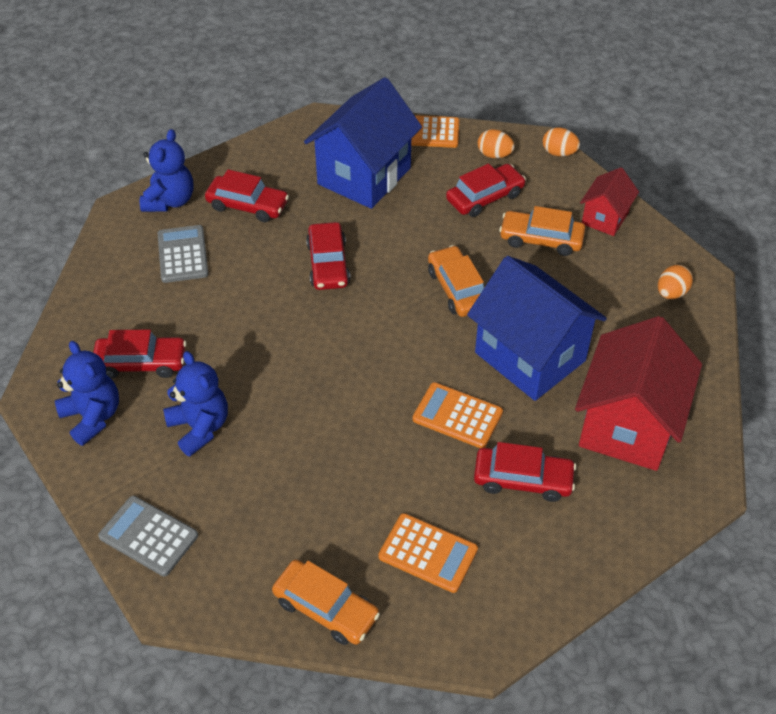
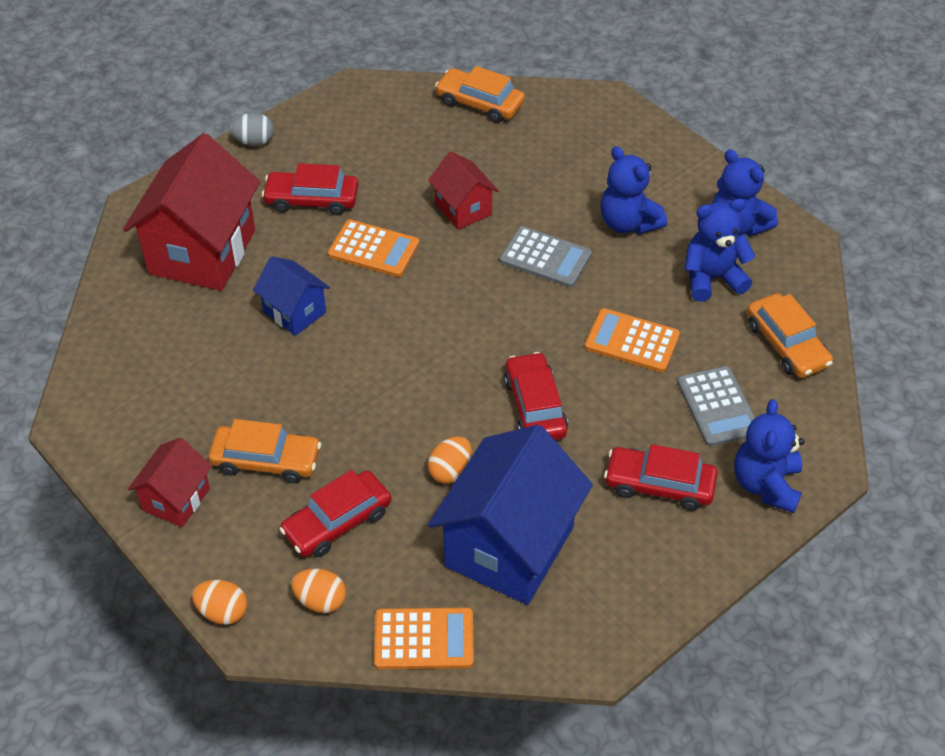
camera: 175 degrees right, 0 degrees up
(141, 363) = (712, 278): red car -> blue teddy bear
(148, 536) = (642, 139): grey calculator -> grey calculator (545, 258)
(364, 456) = (463, 209): none -> red house
(428, 553) = (398, 142): orange calculator -> orange calculator (632, 341)
(457, 289) = (374, 385): orange car -> orange car (786, 344)
(530, 356) = (295, 312): blue house -> blue house, size x0.52
(596, 567) = (254, 141): none -> grey egg
(671, 293) = (117, 397): orange egg -> orange egg (450, 471)

